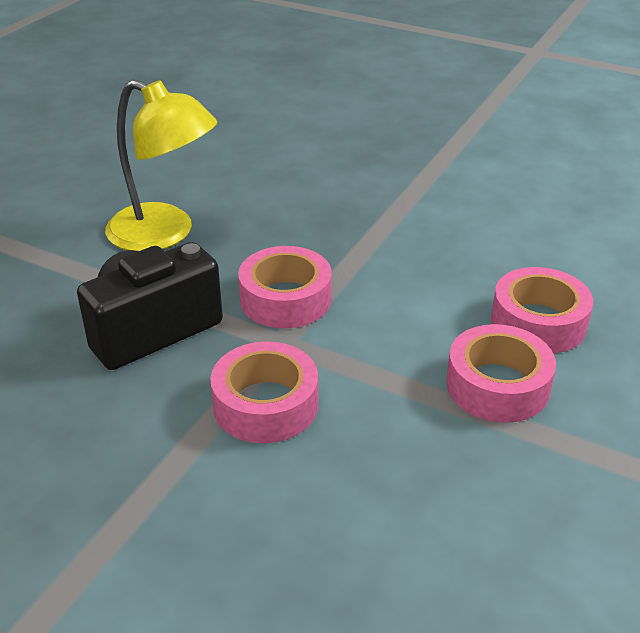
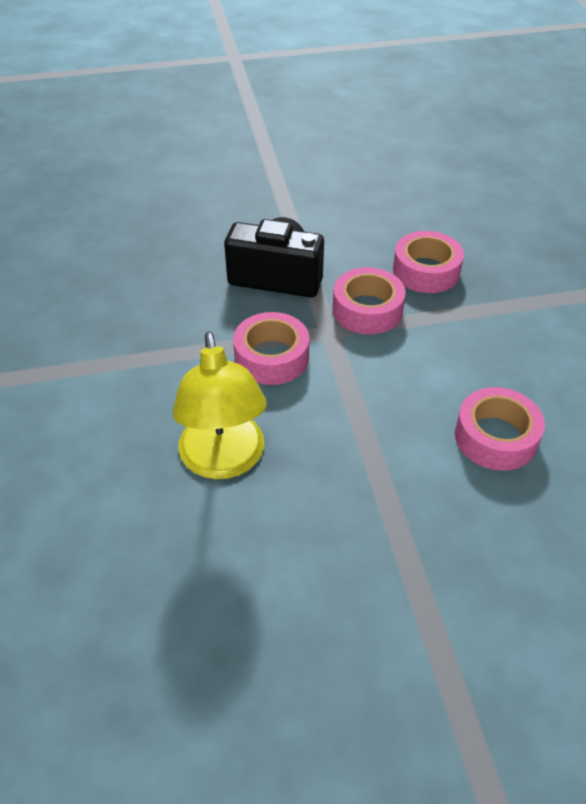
camera: 50 degrees right, 10 degrees up
(165, 234) = (361, 227): yellow lamp -> yellow lamp (224, 461)
(497, 385) = (405, 449): pink tape -> pink tape (426, 271)

